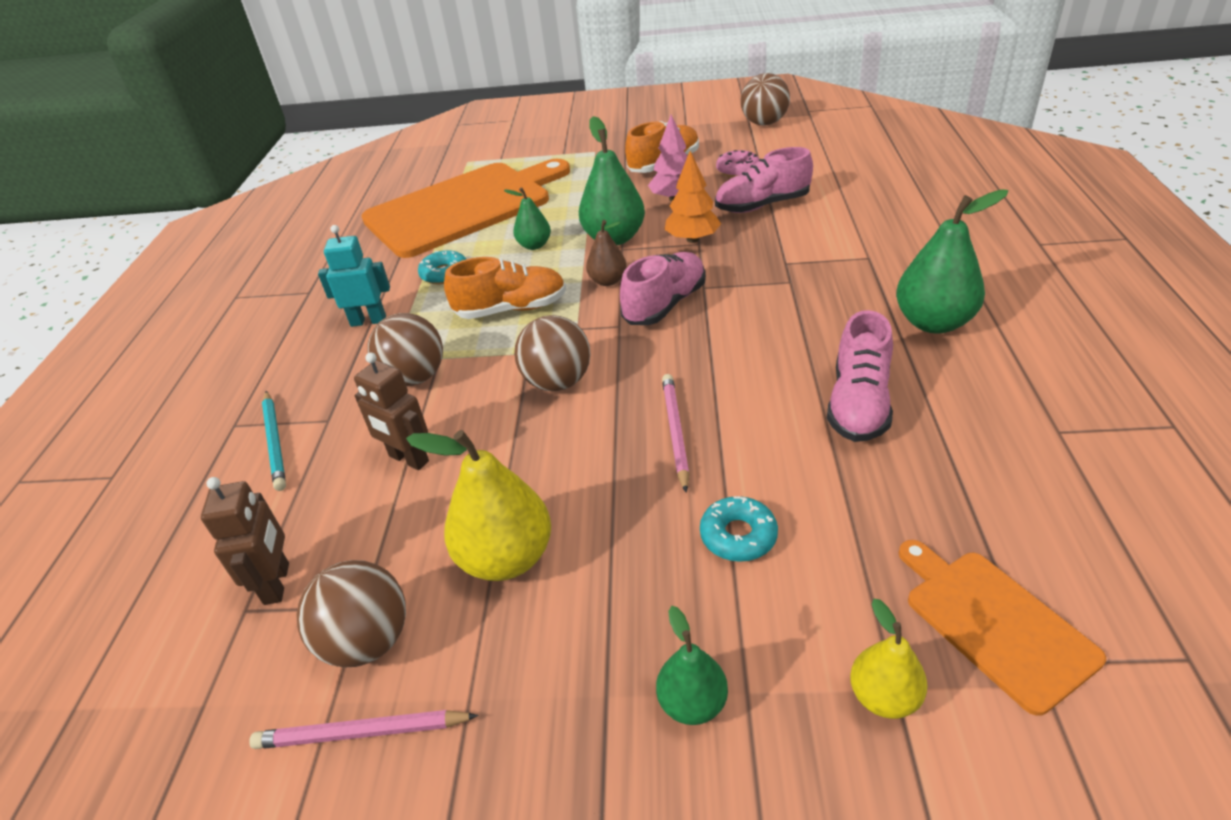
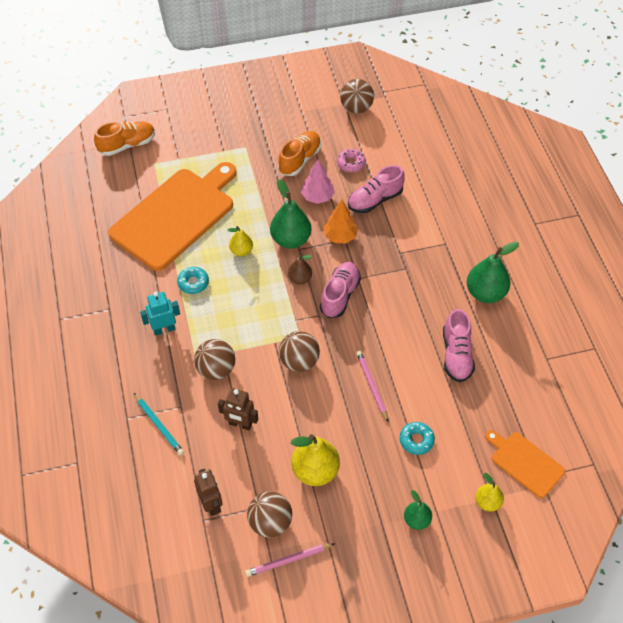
camera: 20 degrees left, 15 degrees up
(511, 309) = (250, 309): orange shoe -> orange shoe (127, 145)
(534, 245) = (241, 251): green pear -> yellow pear

